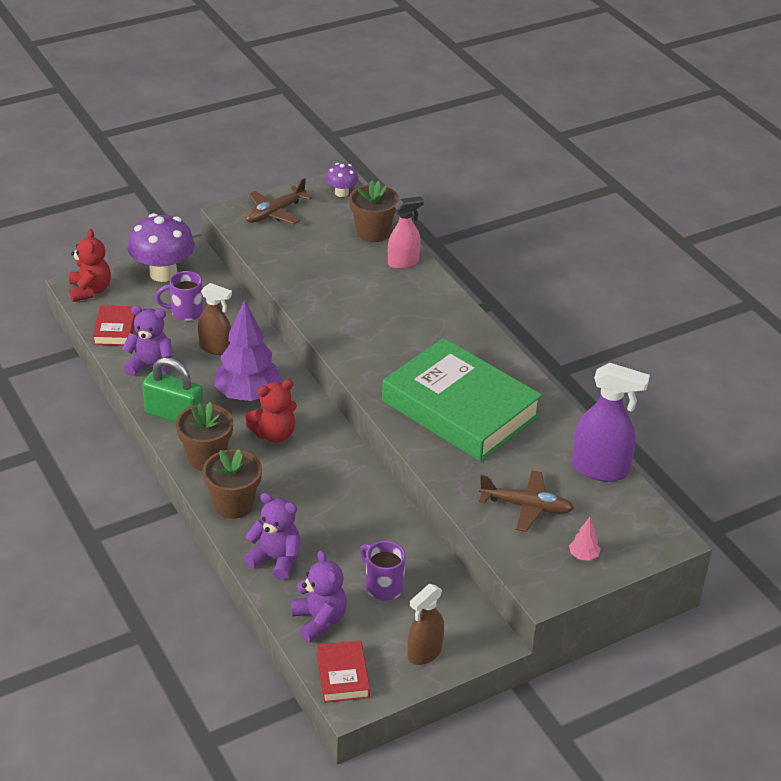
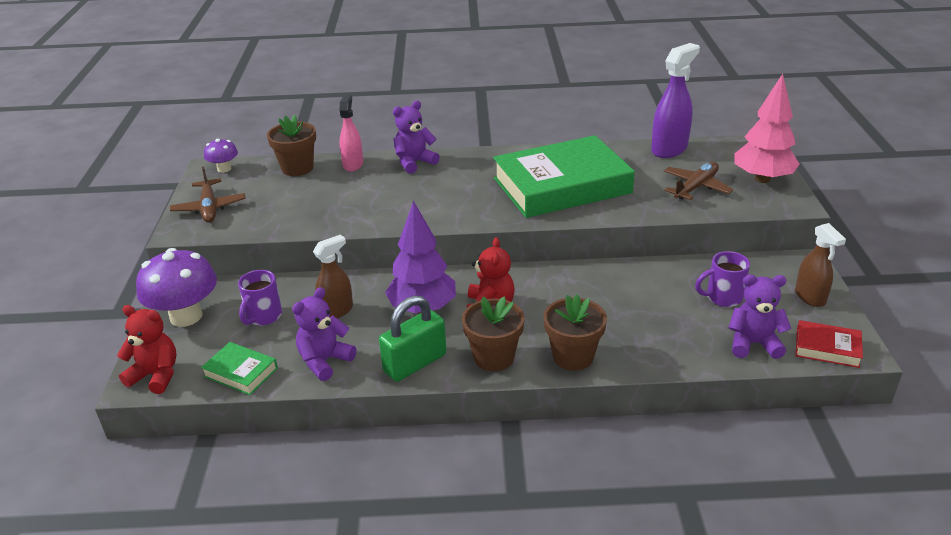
camera: 60 degrees left, 5 degrees down
(115, 329) = (241, 372): red book -> green book
(276, 559) = (662, 349): purple teddy bear -> purple teddy bear (414, 163)
(583, 556) = (762, 179): pink tree -> pink tree, size x2.46

